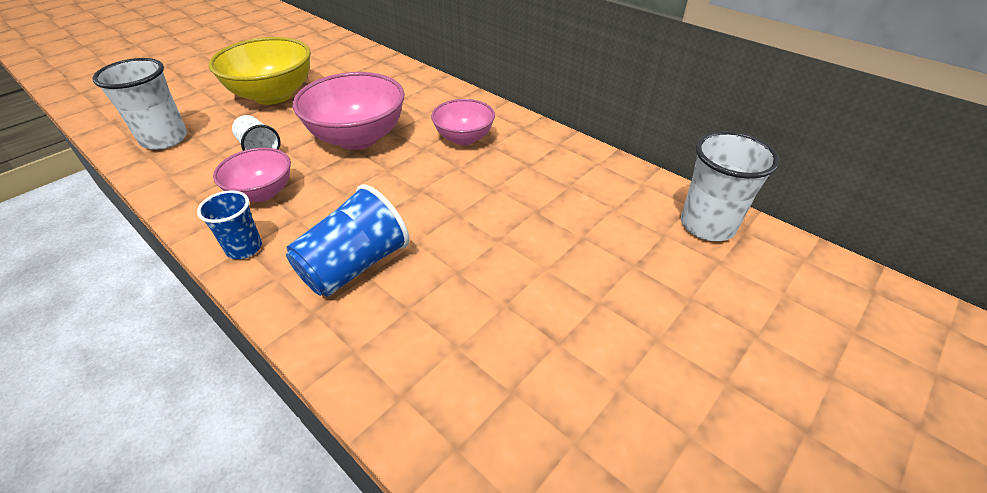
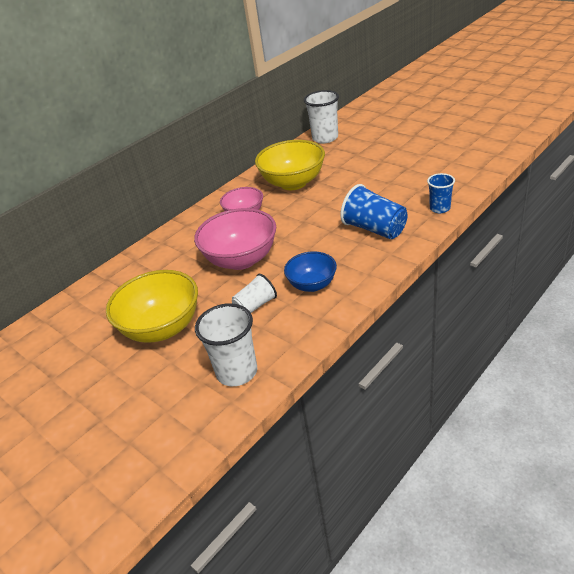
camera: 85 degrees left, 5 degrees down
(244, 248) = (369, 273): blue cup -> blue cup (440, 208)
(262, 193) = (312, 285): pink bowl -> blue bowl
(539, 182) = (293, 183): none -> yellow bowl

